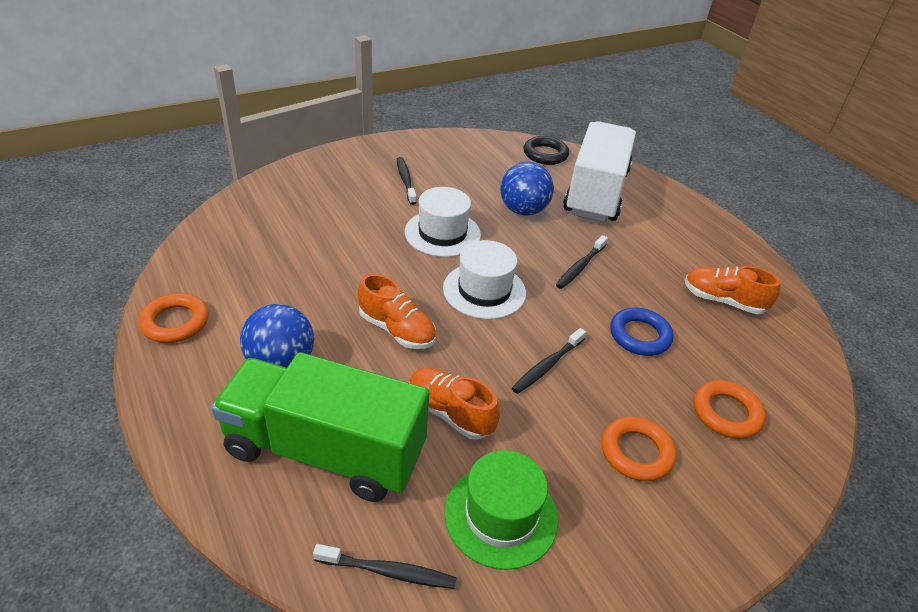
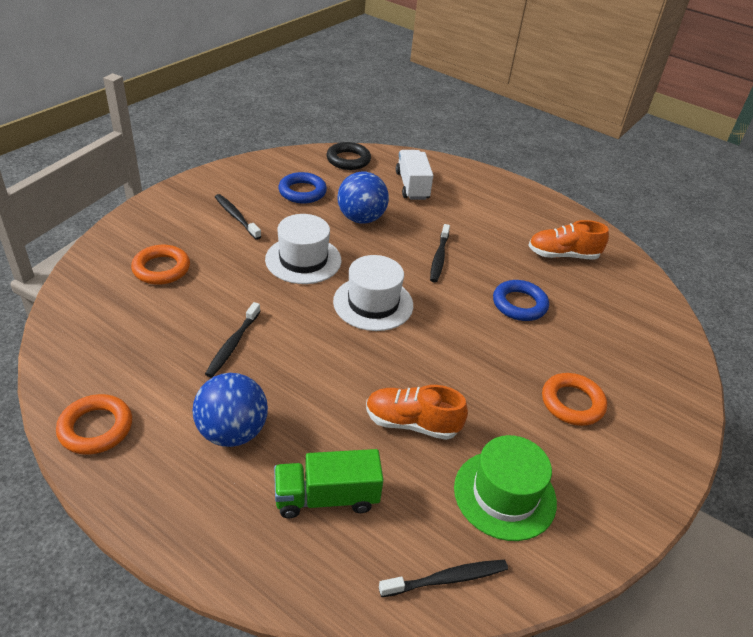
camera: 25 degrees left, 0 degrees up
(325, 451) = (326, 497): green truck -> green truck, size x0.54
(397, 330) = (319, 364): orange shoe -> none
(481, 173) = (302, 192): none -> blue ring
(547, 366) = (464, 354): black toothbrush -> black toothbrush (233, 344)
(596, 192) = (412, 186): white truck -> white truck, size x0.54
(726, 413) = (616, 347): orange ring -> orange ring (161, 269)

